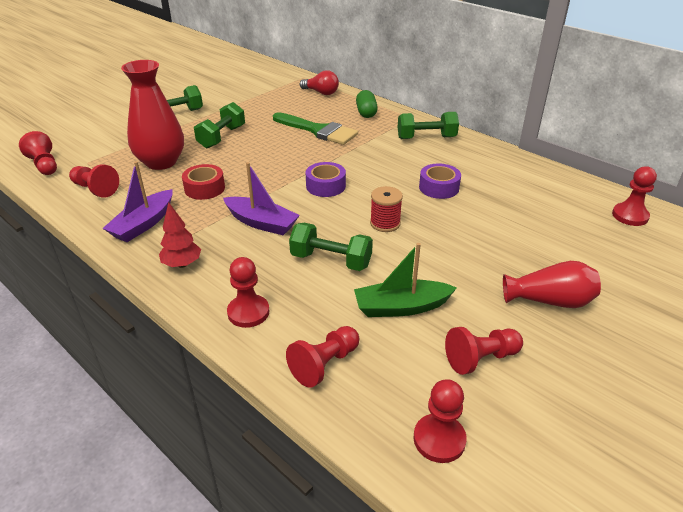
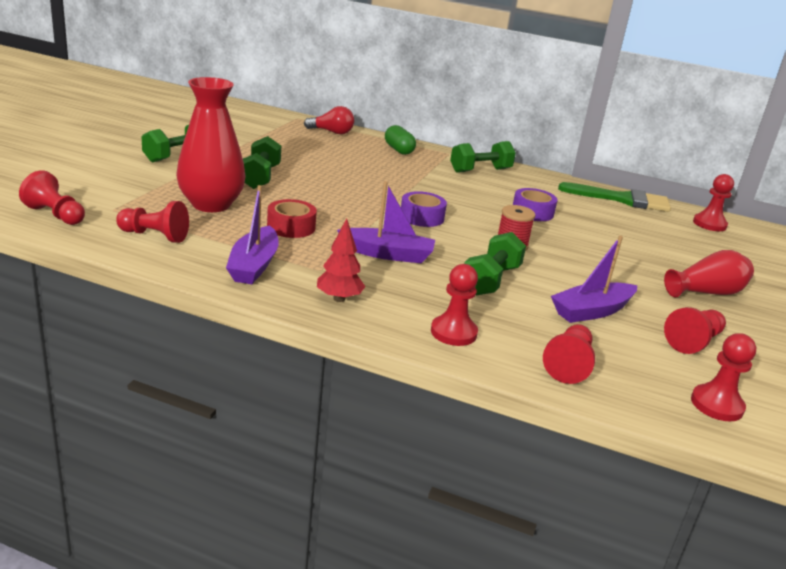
camera: 25 degrees left, 10 degrees down
(318, 130) = (364, 167): green brush -> green brush (622, 199)
(331, 260) = (490, 280): green dumbbell -> green dumbbell turned 60 degrees counterclockwise
(401, 307) = (591, 311): green boat -> purple boat

